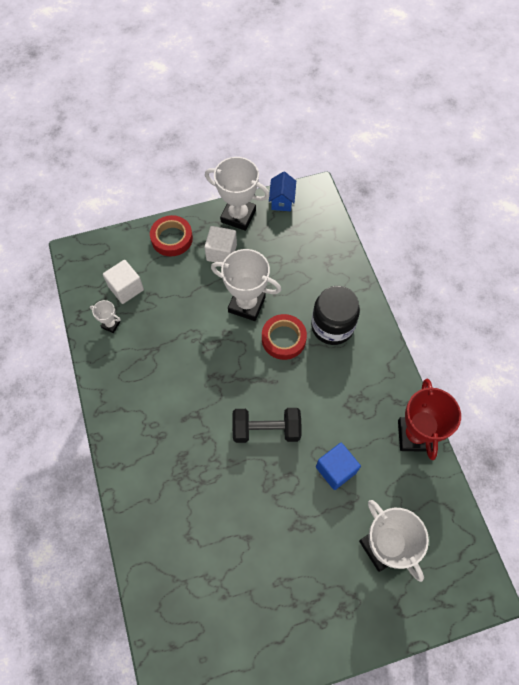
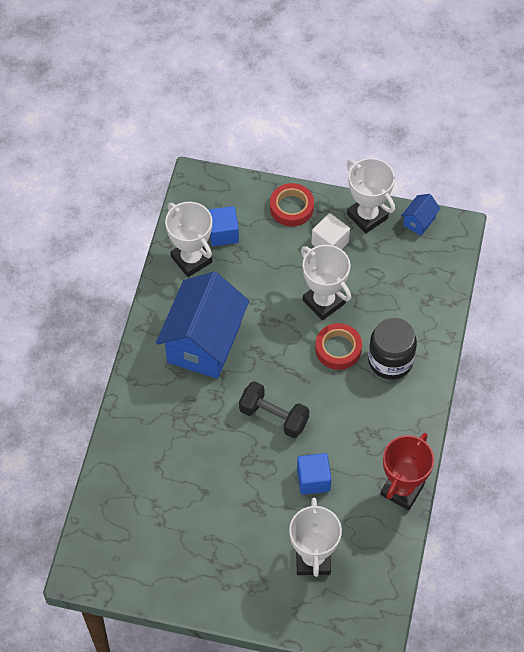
camera: 30 degrees right, 5 degrees down
(111, 325) = (191, 259): white trophy -> white trophy, size x2.11
(126, 288) = (223, 233): white cube -> blue cube
(165, 394) = (204, 343): none -> blue house

